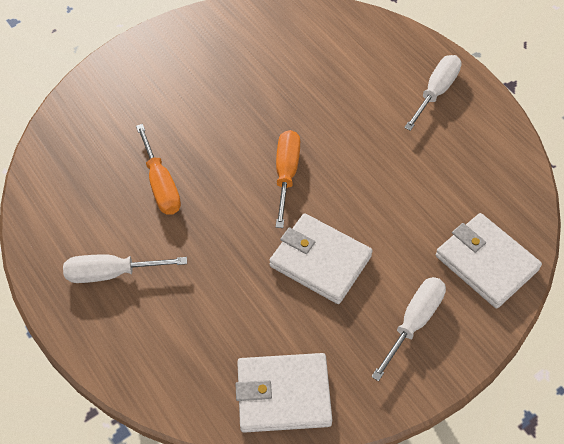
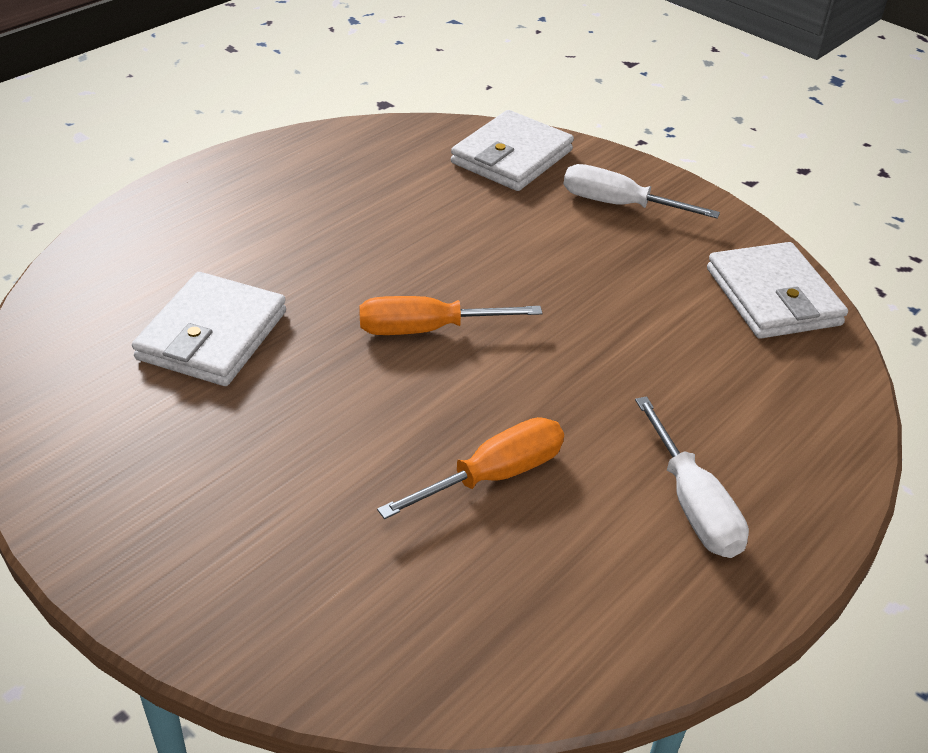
camera: 105 degrees left, 15 degrees down
(320, 261) = (567, 283): white wallet -> white wallet (212, 335)
(435, 92) = (233, 198): white screwdriver -> none

